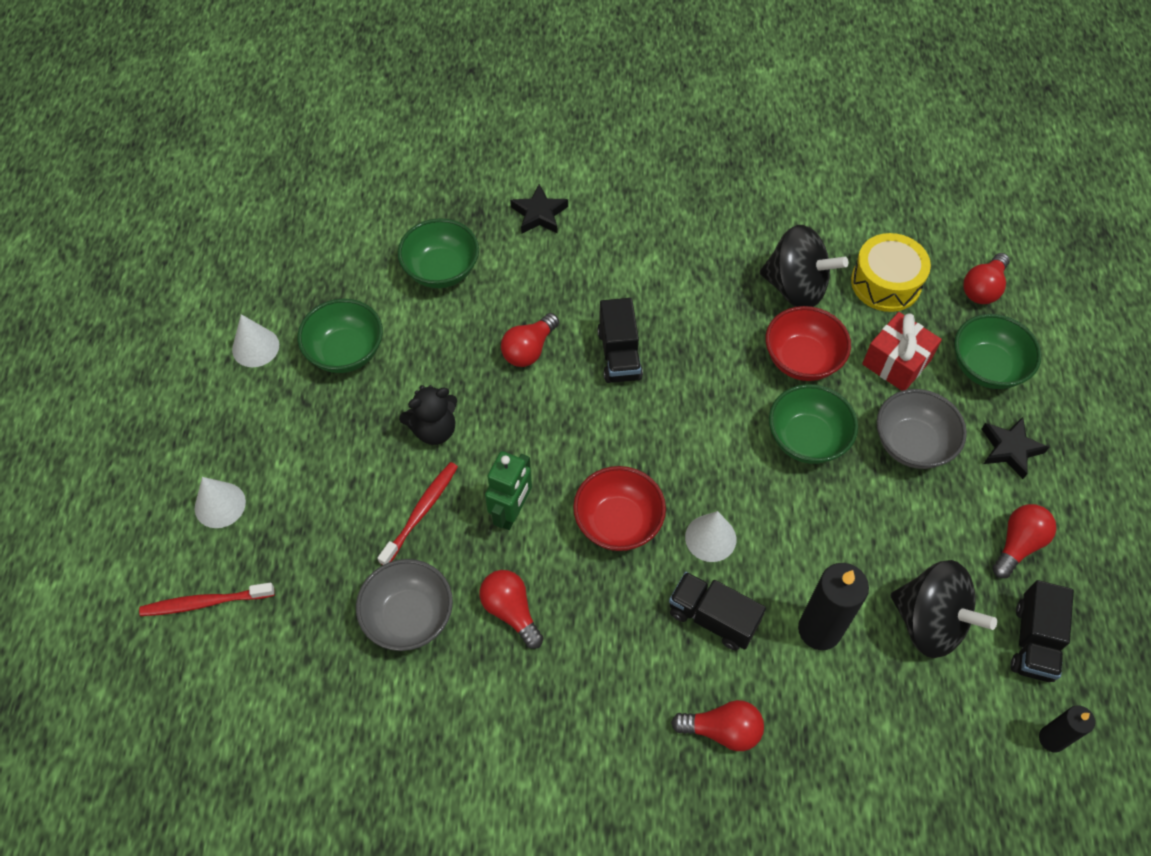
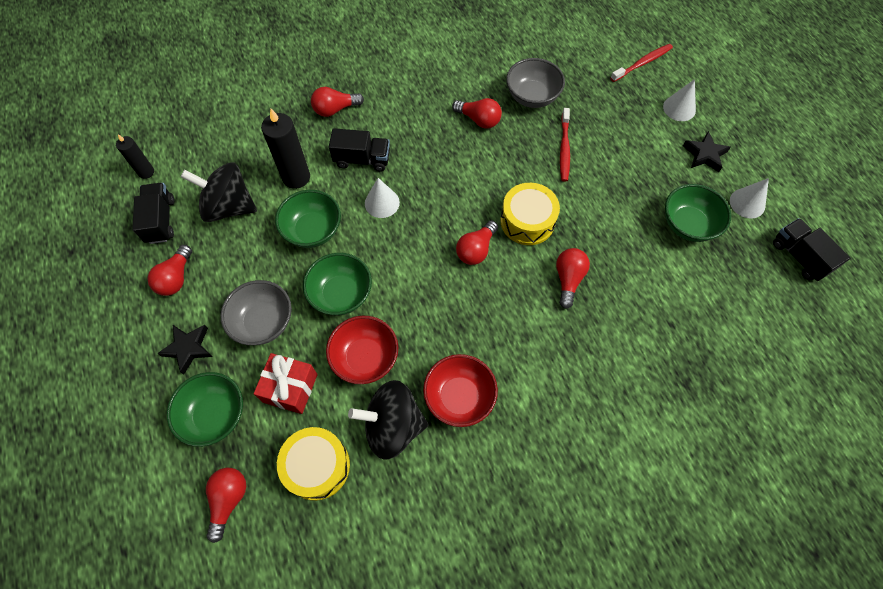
camera: 155 degrees right, 5 degrees up
(434, 429) = (592, 198): black teddy bear -> none
(441, 270) = (674, 316): green bowl -> green bowl (313, 230)
(511, 512) = (511, 169): green robot -> none
(534, 434) = (527, 221): none -> yellow drum
(539, 214) = (637, 404): black star -> black star (704, 154)
(617, 426) = (476, 249): none -> red light bulb
(618, 522) = (443, 189): red bowl -> red bowl (459, 397)
(619, 355) = (503, 303): black truck -> black truck (799, 257)

